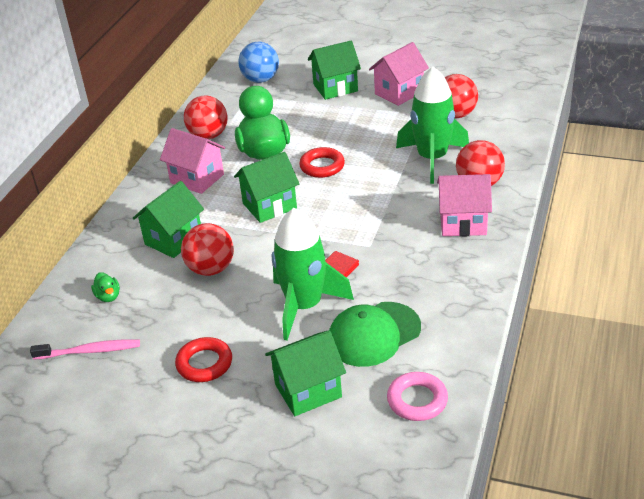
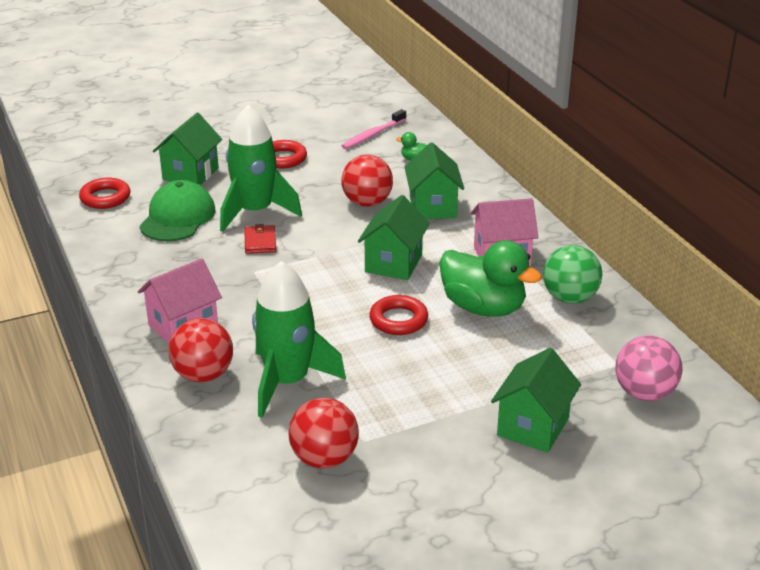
camera: 135 degrees right, 5 degrees down
(208, 136) = (569, 298): red ball -> green ball
(260, 80) = (644, 393): blue ball -> pink ball
(399, 93) = (440, 460): pink house -> none
(417, 400) = (105, 198): pink ring -> red ring

